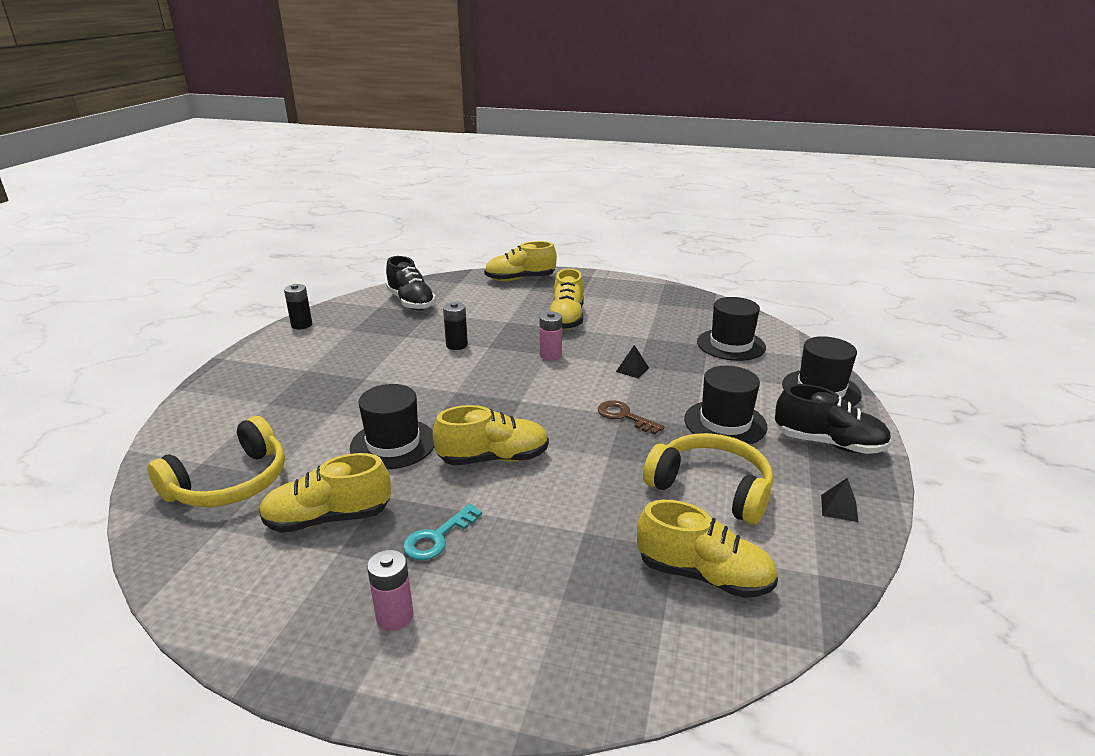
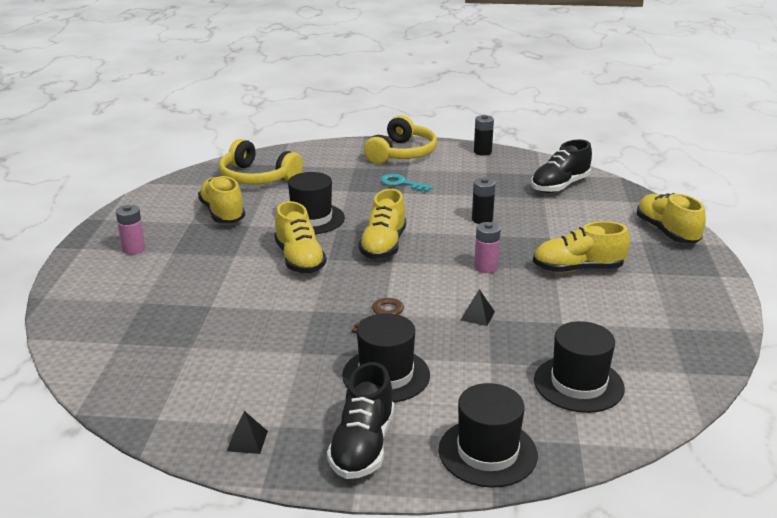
camera: 80 degrees right, 0 degrees up
(437, 537) = (204, 251): turquoise key -> turquoise key (401, 183)
(703, 575) = (160, 360): yellow shoe -> yellow shoe (383, 246)
(711, 488) = (271, 365): yellow headphones -> yellow headphones (402, 153)

